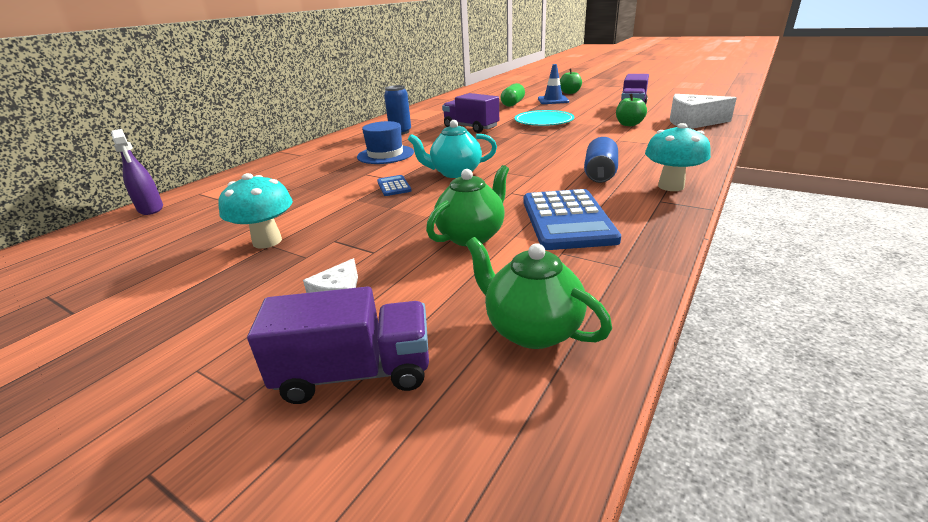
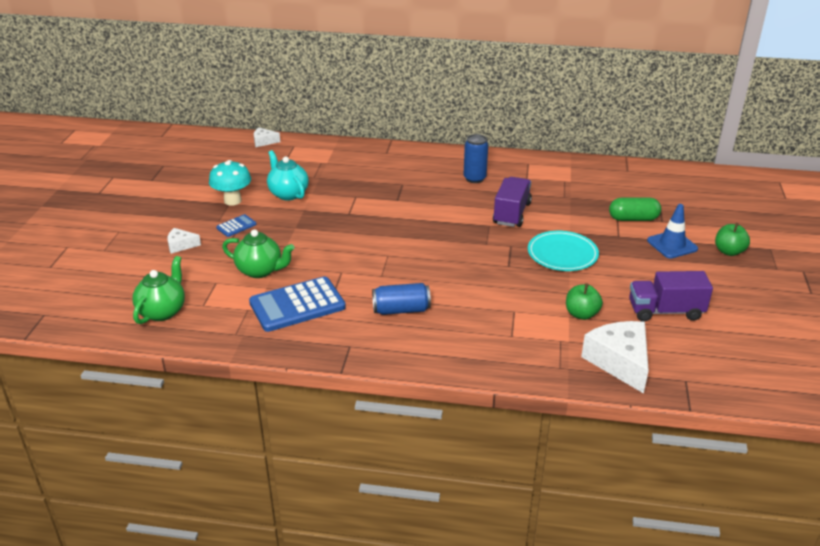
camera: 65 degrees right, 5 degrees up
(151, 209) = (264, 141): purple spray bottle -> white cheese
(355, 373) = (123, 270): purple truck -> none
(385, 154) = (404, 191): blue hat -> none
(394, 186) = (334, 217): blue calculator -> blue calculator (236, 226)
(455, 173) = (373, 237): turquoise teapot -> turquoise teapot (288, 194)
(671, 186) = (384, 350): turquoise mushroom -> none

